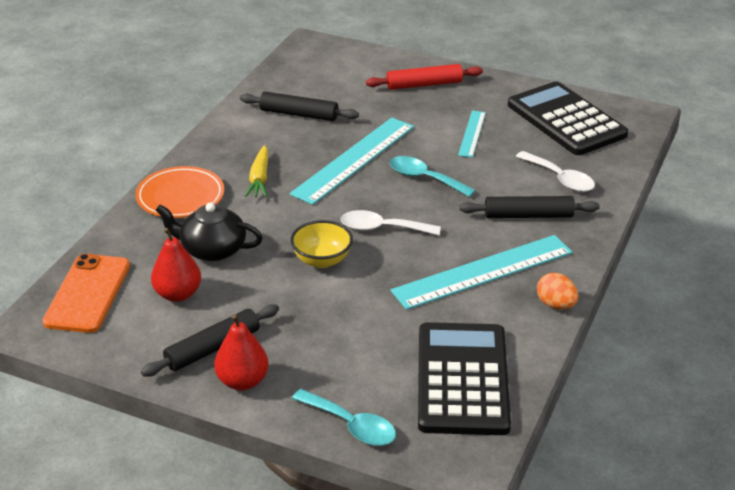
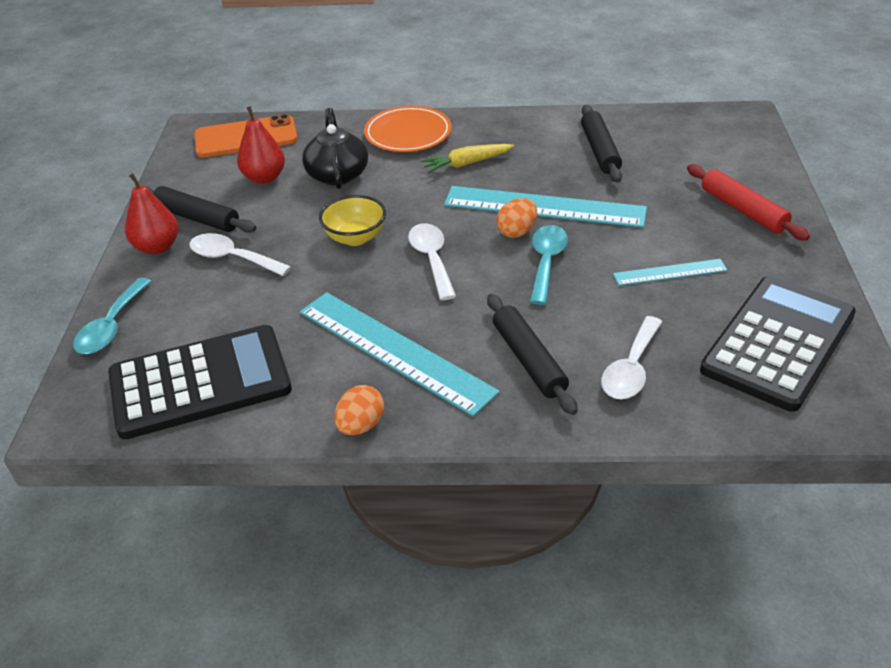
camera: 70 degrees right, 5 degrees up
(298, 335) = (232, 258): none -> white spoon
(377, 180) = (517, 232): none -> orange egg

